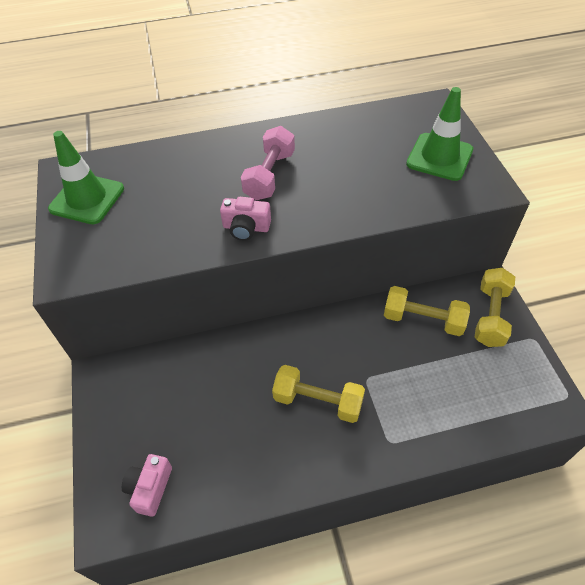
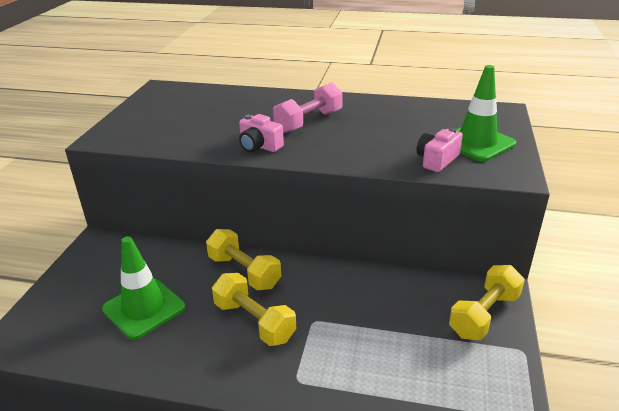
camera: 25 degrees right, 20 degrees down
(87, 199) = (159, 104): green traffic cone -> green traffic cone (144, 308)
(150, 488) = (64, 329): pink camera -> pink camera (437, 160)
(423, 320) = (406, 294): yellow dumbbell -> yellow dumbbell (244, 272)

